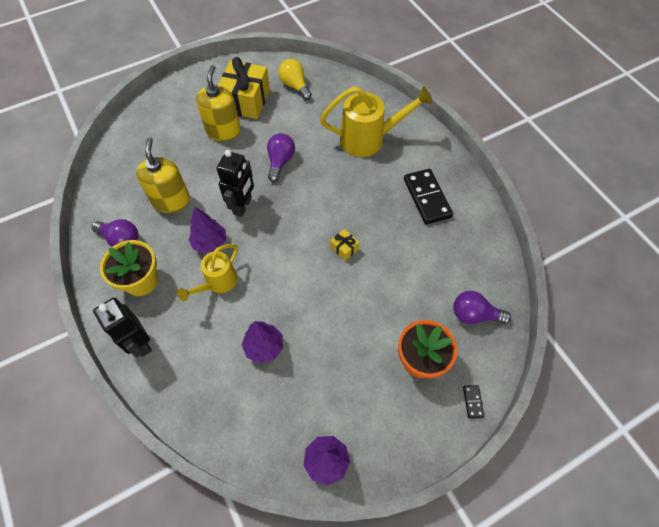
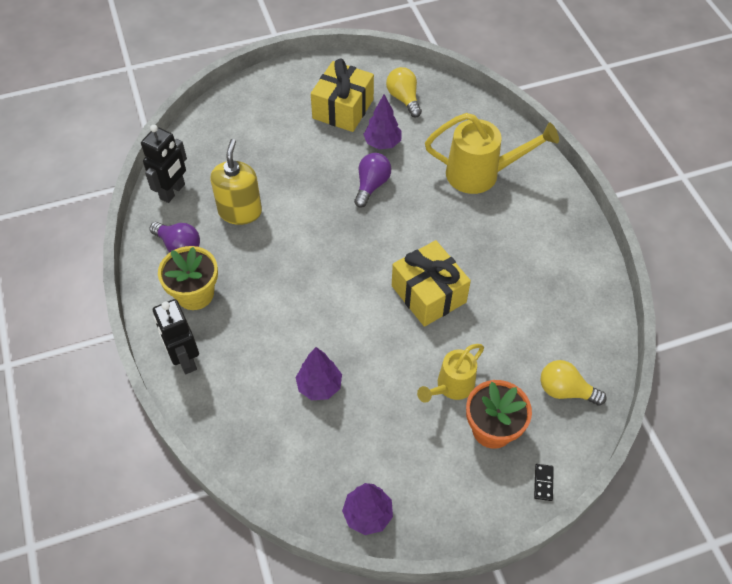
camera: 10 degrees right, 5 degrees down
(210, 243) = (277, 265): purple tree -> purple tree (382, 143)
(218, 283) = (279, 309): yellow watering can -> yellow watering can (451, 386)
(223, 131) = (311, 140): yellow soap dispenser -> none
(243, 206) = (320, 229): black robot -> black robot (173, 192)
(344, 248) = (428, 294): yellow gift -> yellow gift, size x2.30
(427, 198) = (536, 252): black domino -> none
(474, 314) = (565, 390): purple light bulb -> yellow light bulb

